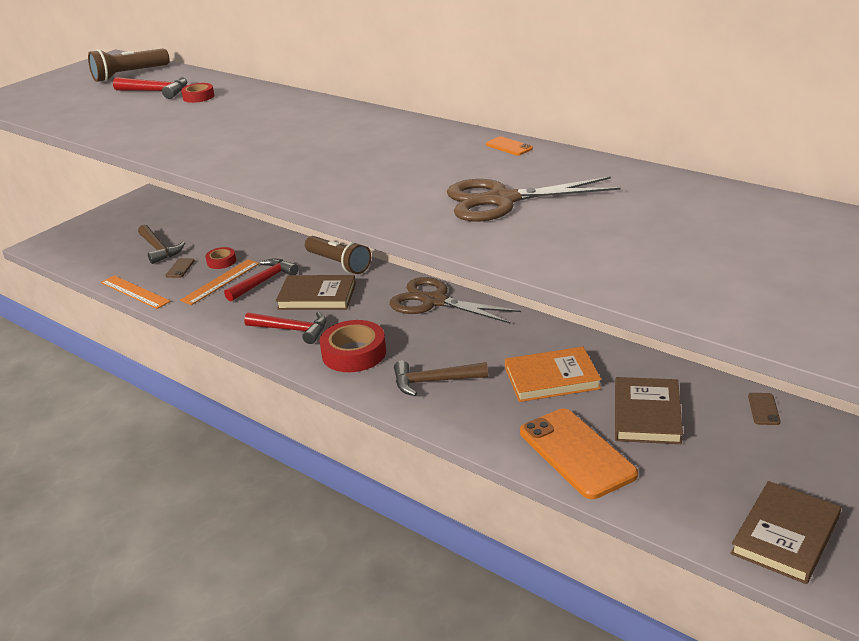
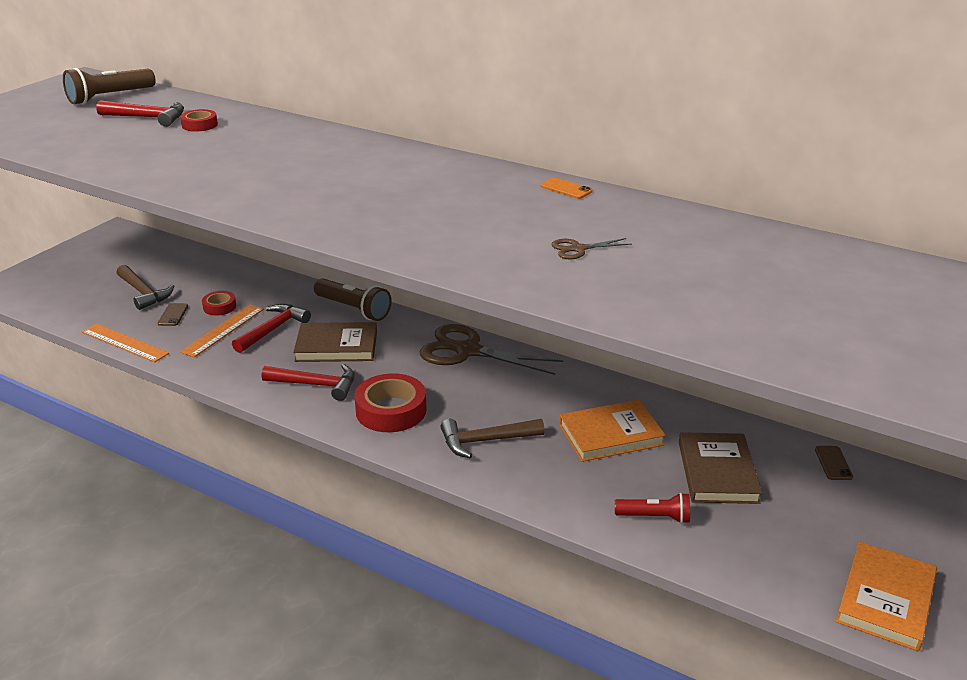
camera: 10 degrees left, 0 degrees up
(502, 200) = (578, 249): brown scissors -> brown scissors, size x0.44
(577, 453) = (654, 517): orange phone -> red flashlight
(785, 535) = (885, 599): brown book -> orange book

